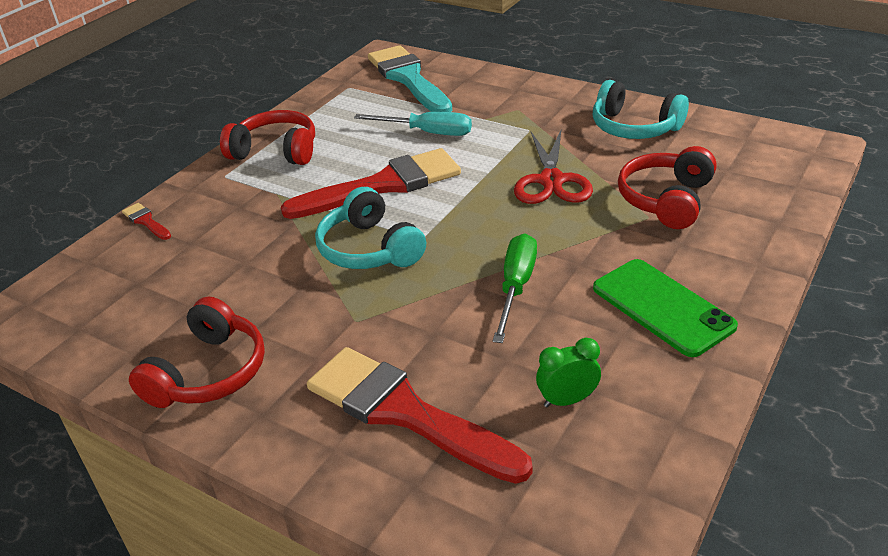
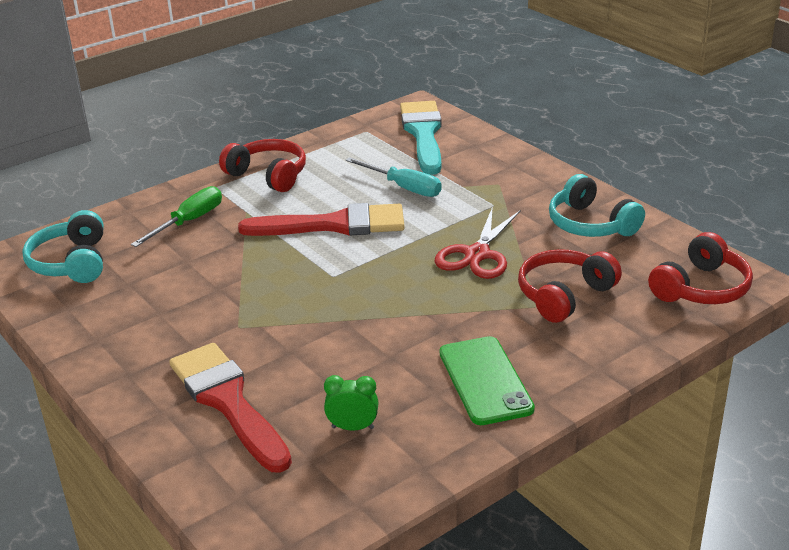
camera: 20 degrees right, 5 degrees down
(146, 221) = (134, 210): red brush -> none
(209, 372) = (111, 335): red headphones -> red headphones (701, 288)
(369, 249) = (286, 274): turquoise headphones -> turquoise headphones (71, 262)
(516, 287) = (379, 333): green screwdriver -> green screwdriver (189, 221)

